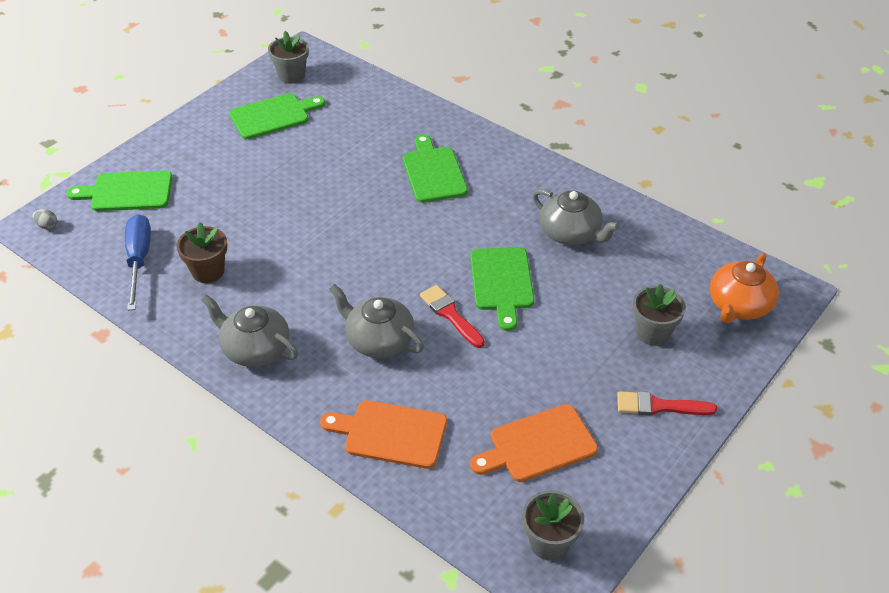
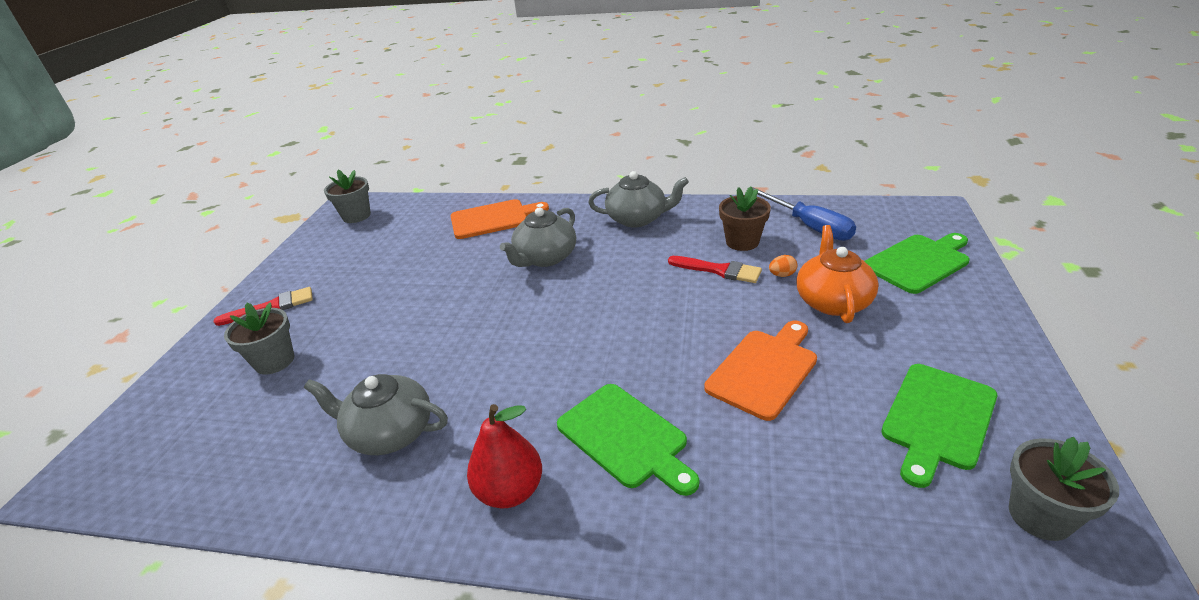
camera: 155 degrees right, 10 degrees down
(47, 226) = (925, 215): grey egg -> none
(224, 226) = (782, 275): none -> orange egg
(379, 340) = (545, 258): grey teapot -> grey teapot turned 120 degrees clockwise
(450, 314) = (494, 297): red brush -> red brush (719, 270)
(502, 282) = (456, 342): green cutting board -> none
(512, 173) = (510, 491): none -> red pear
(538, 445) = (377, 251): orange cutting board -> orange cutting board (764, 370)
(738, 305) = (159, 430): orange teapot -> orange teapot (832, 301)

